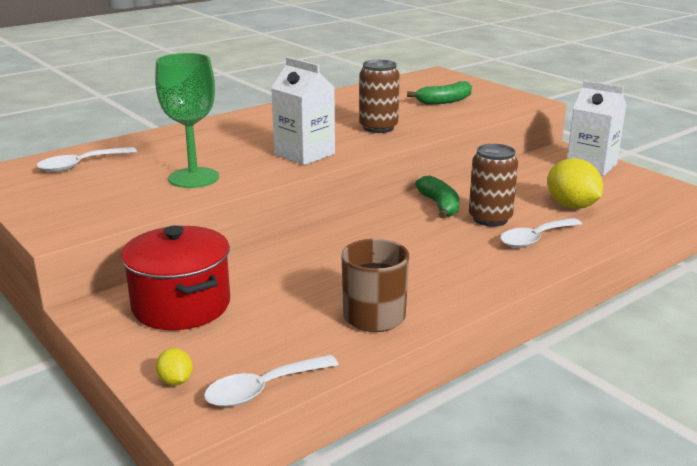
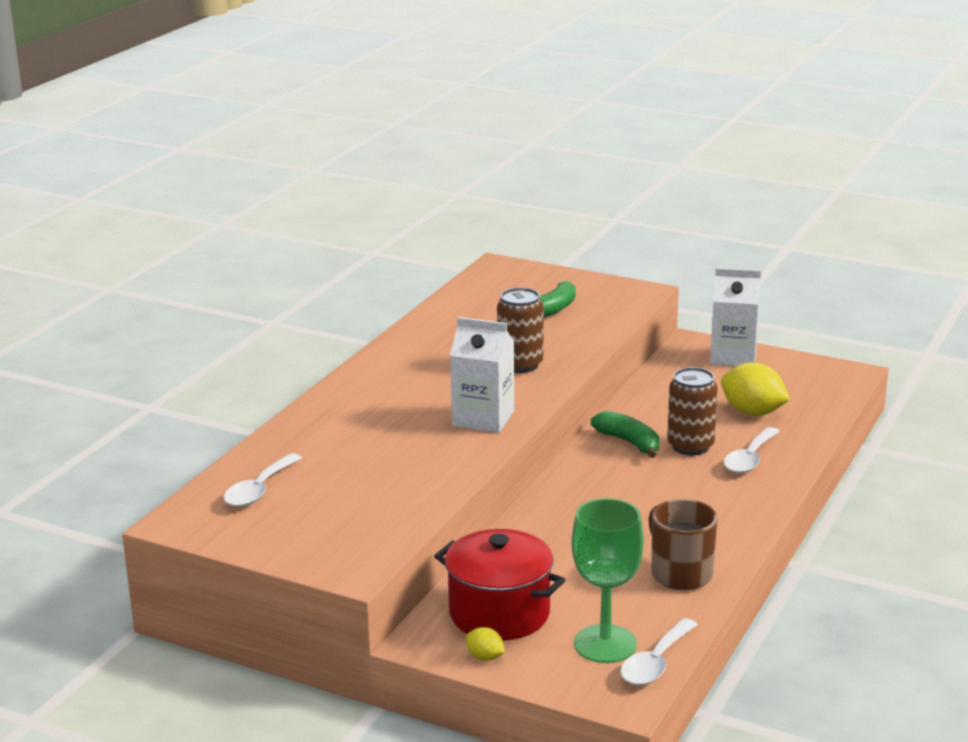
camera: 25 degrees left, 0 degrees up
(175, 381) = (577, 678): yellow lemon -> yellow lemon (485, 657)
(193, 178) = (405, 476): green goblet -> green goblet (605, 644)

